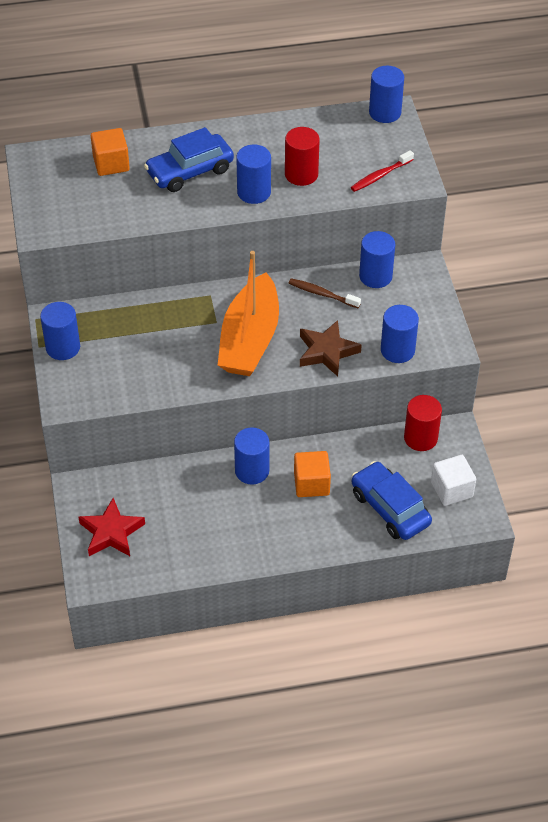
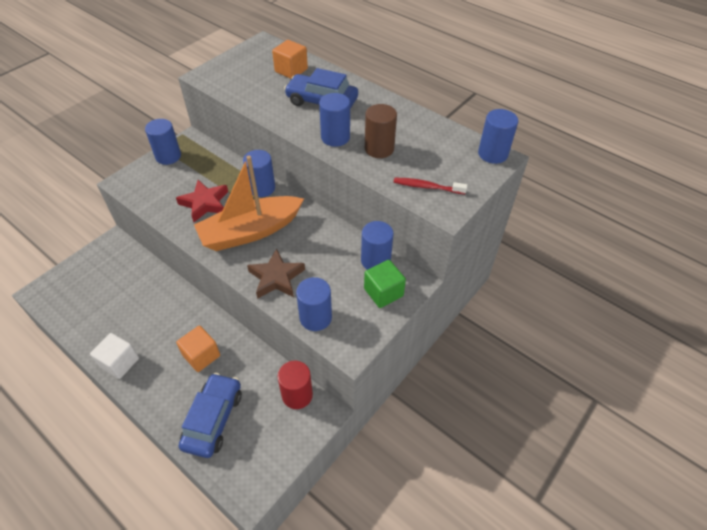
camera: 50 degrees right, 0 degrees up
(111, 532) = (86, 278): red star -> red star (205, 203)
(252, 471) = (188, 315): blue cylinder -> blue cylinder (262, 188)
(301, 174) = (379, 149): red cylinder -> brown cylinder
(322, 294) = (329, 243): brown toothbrush -> none
(414, 293) = (383, 292): none -> green cube
(451, 490) = (263, 450): white cube -> white cube (120, 362)

